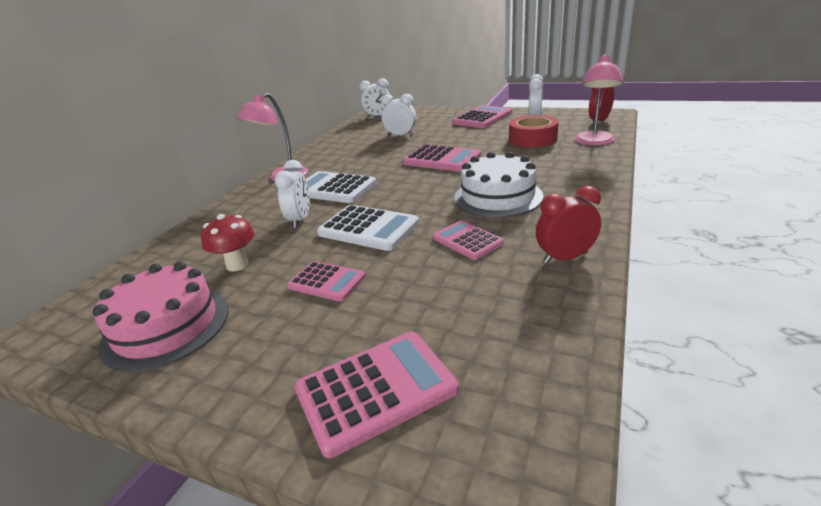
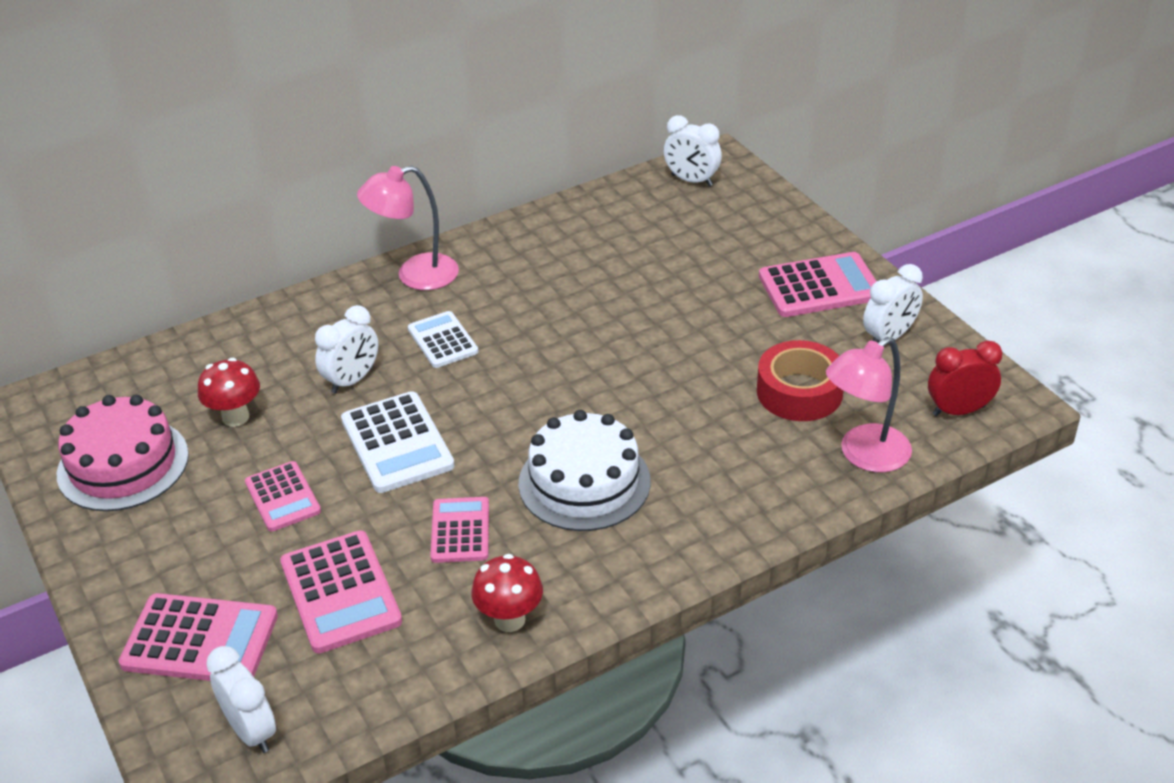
camera: 35 degrees right, 10 degrees up
(334, 188) = (442, 340): white calculator -> white calculator, size x0.64
(400, 135) = (654, 262): white clock -> white clock (251, 731)
(442, 159) = (627, 360): pink calculator -> pink calculator (341, 592)
(565, 258) = (510, 619): red clock -> red mushroom

